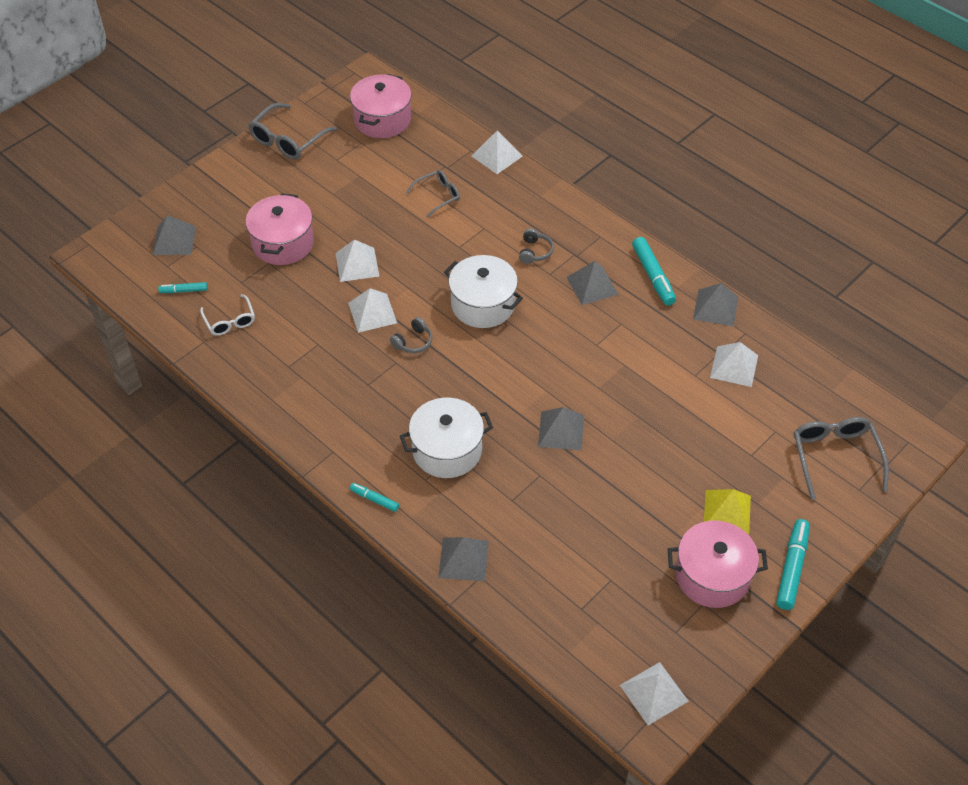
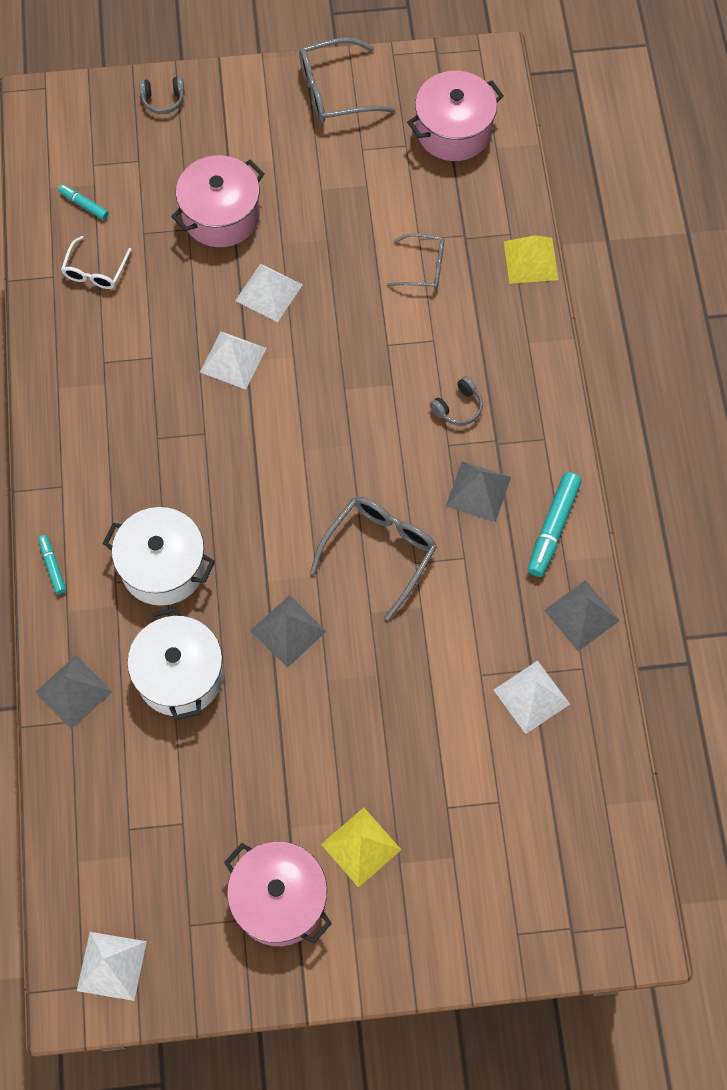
camera: 40 degrees right, 15 degrees up
(174, 240) = (124, 139): grey pyramid -> none
(413, 342) = (241, 423): grey headphones -> grey headphones (163, 100)
(483, 304) = (347, 430): white pot -> white pot (180, 675)
(496, 156) = (530, 260): white pyramid -> yellow pyramid
(791, 568) = (362, 957): turquoise marker -> none
(835, 457) = (530, 879): grey glasses -> grey glasses (380, 552)

